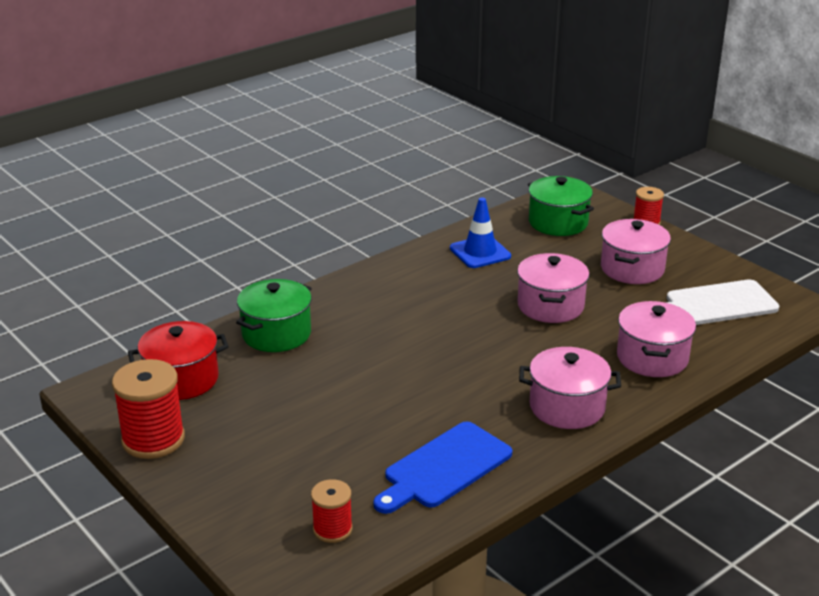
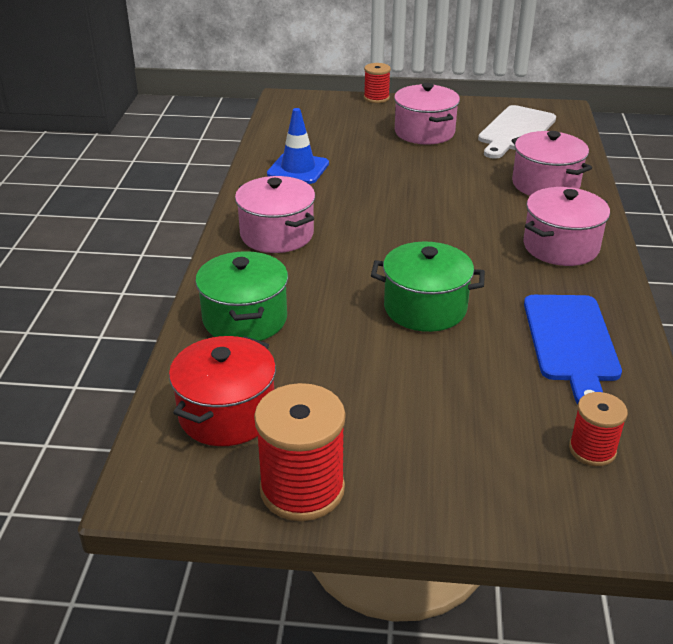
camera: 45 degrees left, 5 degrees up
(550, 306) = (419, 183): pink pot -> pink pot (277, 234)
(558, 222) = (316, 123): green pot -> green pot (425, 308)

